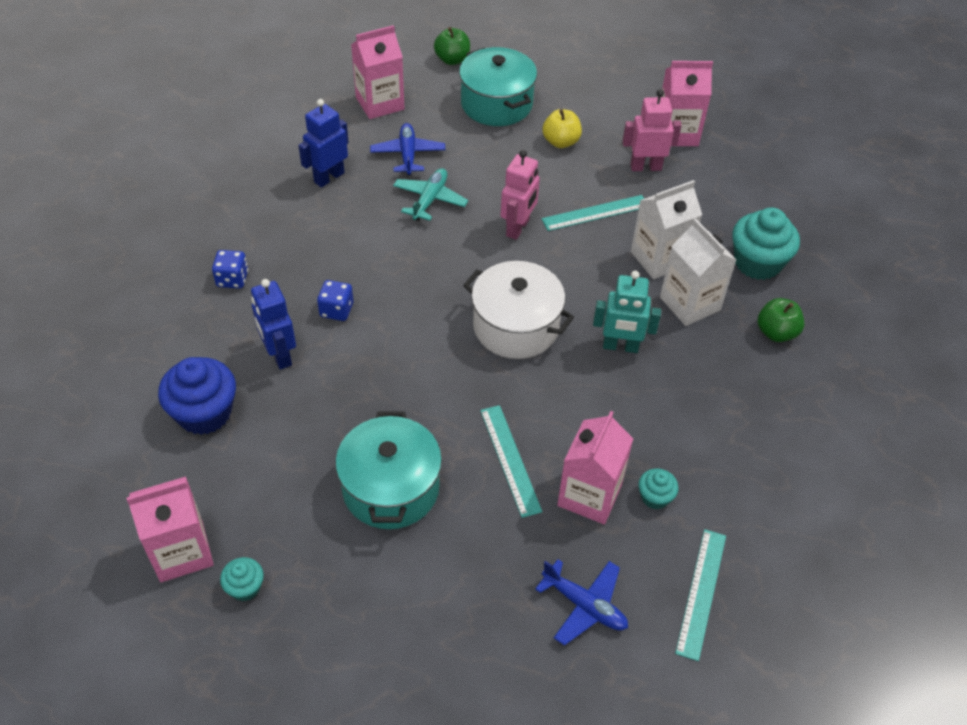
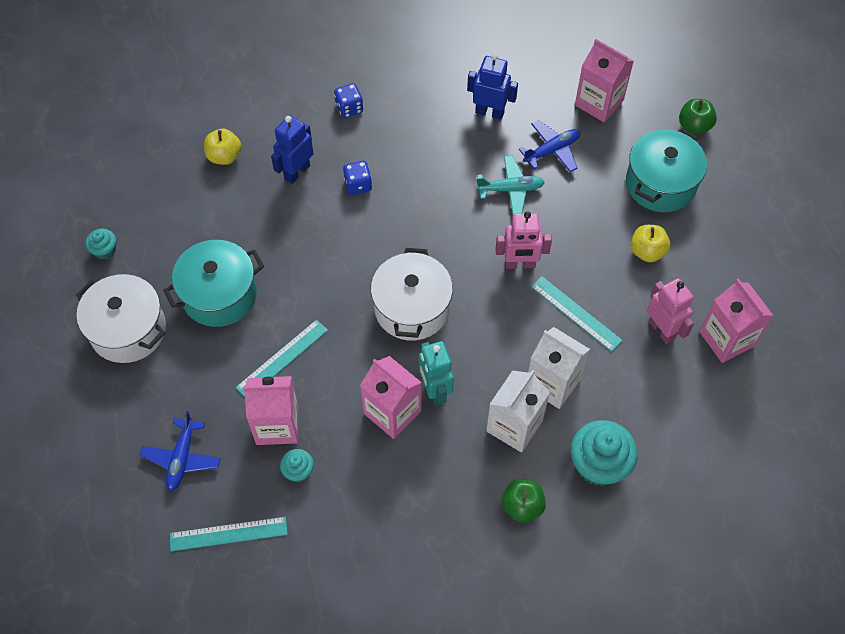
camera: 65 degrees right, 10 degrees up
(181, 551) = (114, 203): pink carton -> pink carton (392, 412)
(204, 413) = (224, 156): blue cupcake -> yellow apple
(378, 602) = (128, 330): none -> white pot

